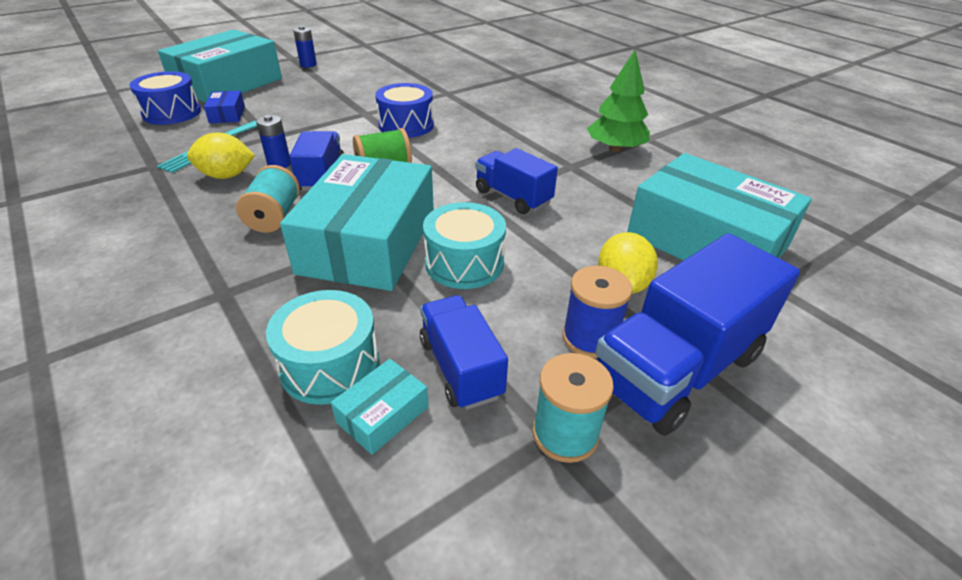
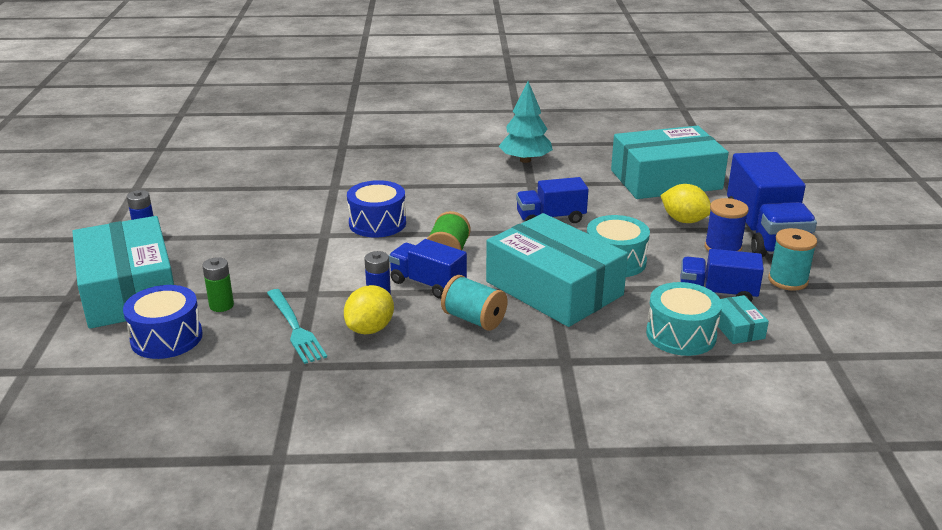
camera: 55 degrees left, 10 degrees down
(227, 114) = (221, 305): blue box -> green battery
(615, 149) = (525, 160): green tree -> turquoise tree

